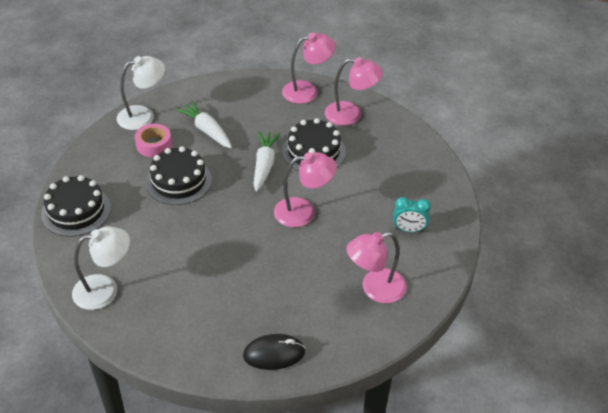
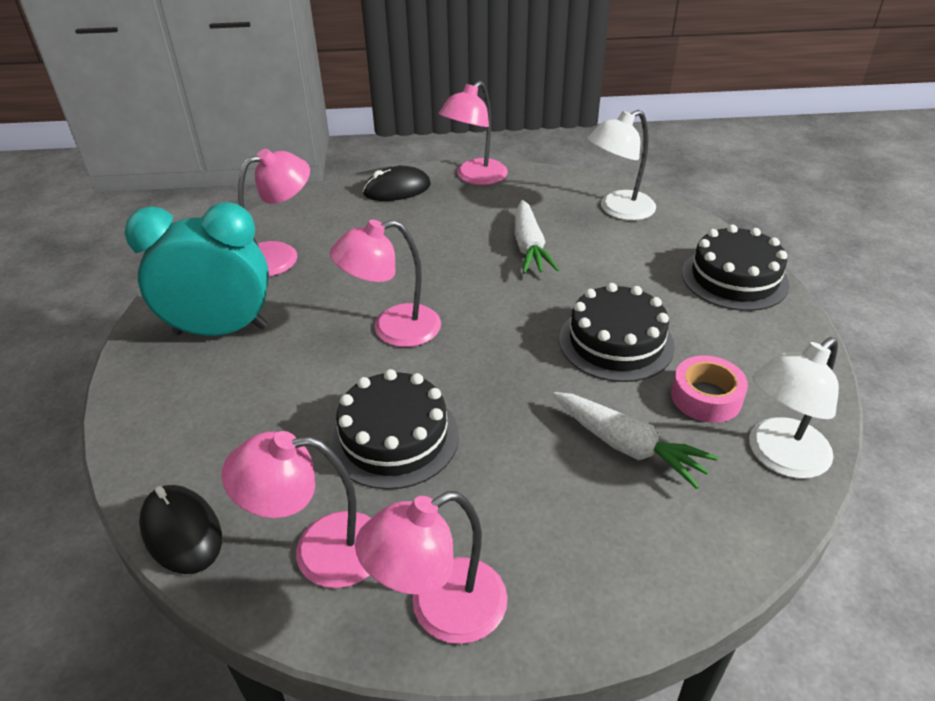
camera: 170 degrees right, 5 degrees down
(200, 357) = (475, 177): none -> pink lamp
(264, 165) = (482, 393): white carrot -> white carrot (529, 247)
(409, 129) = (182, 532): none -> black mouse
(409, 230) = (221, 330): turquoise clock -> turquoise clock, size x2.04

